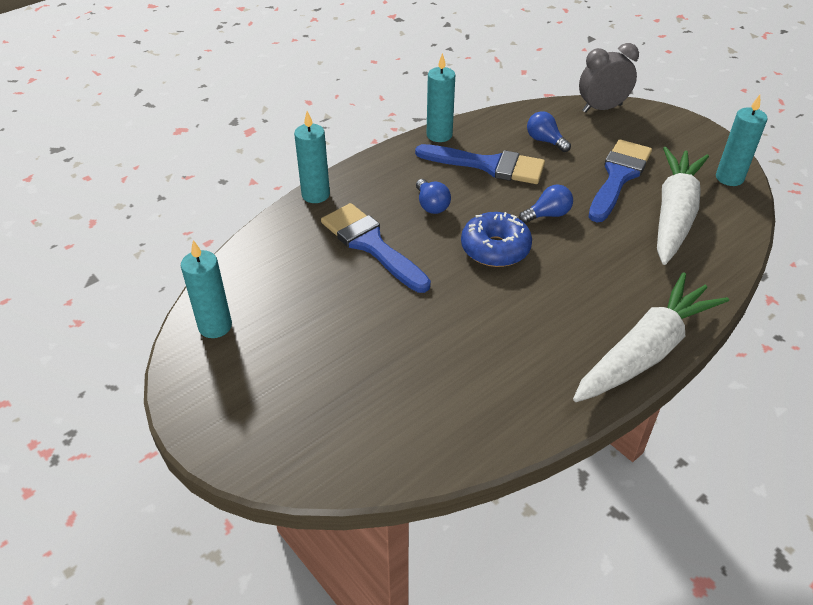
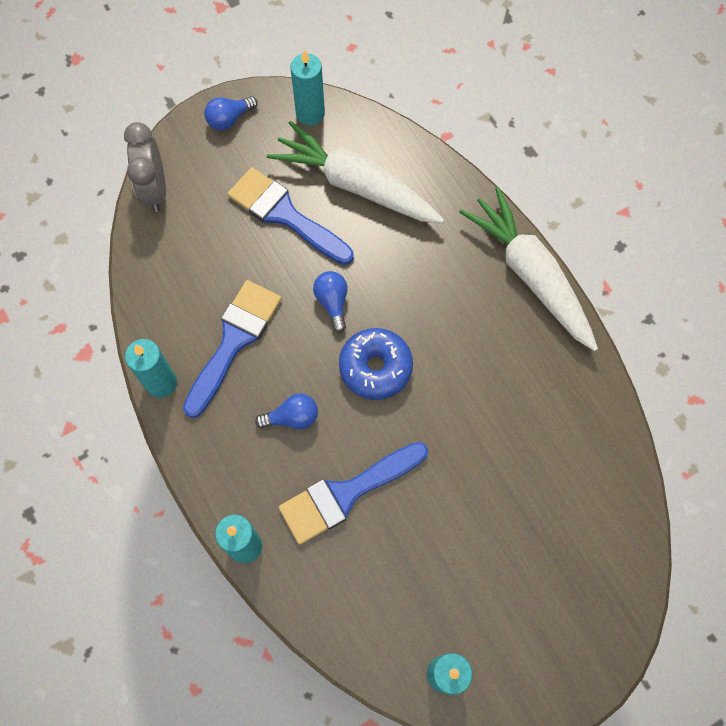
camera: 80 degrees left, 25 degrees up
(545, 141) = (203, 268): blue light bulb -> blue light bulb (229, 119)

